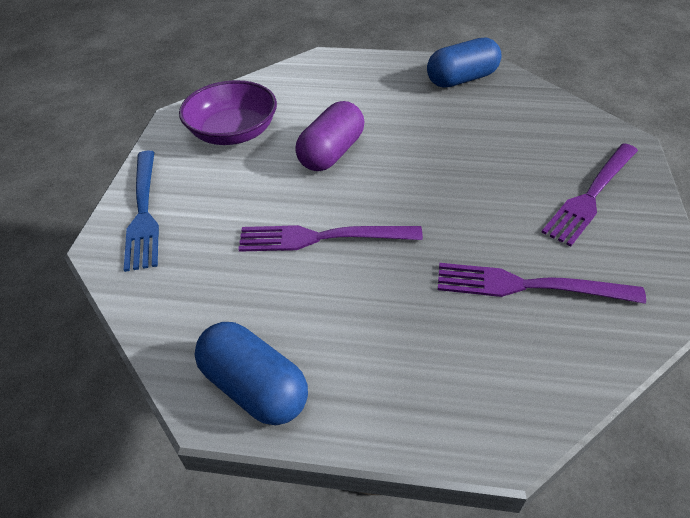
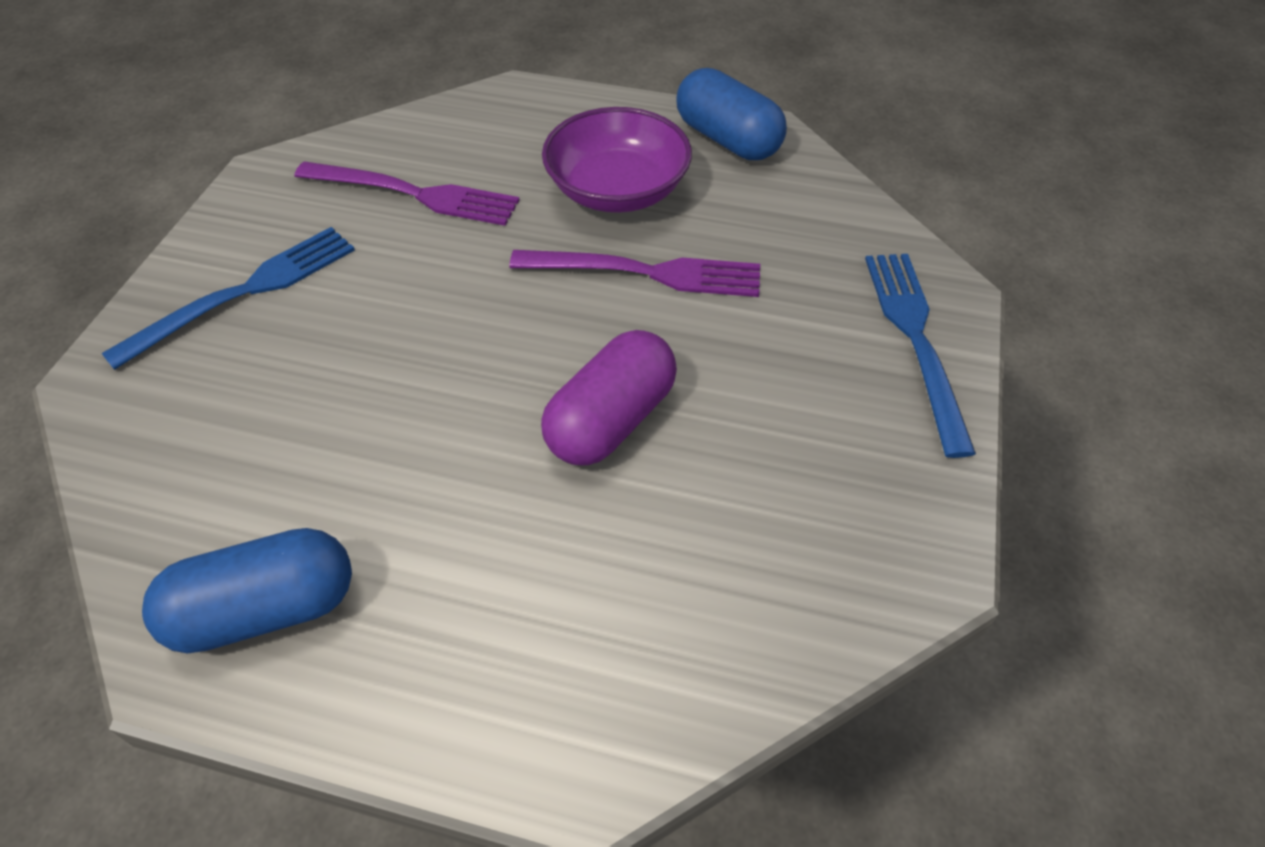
camera: 175 degrees left, 5 degrees up
(233, 132) = (801, 498): purple bowl -> purple bowl (617, 190)
(591, 196) = (246, 291): purple fork -> blue fork

